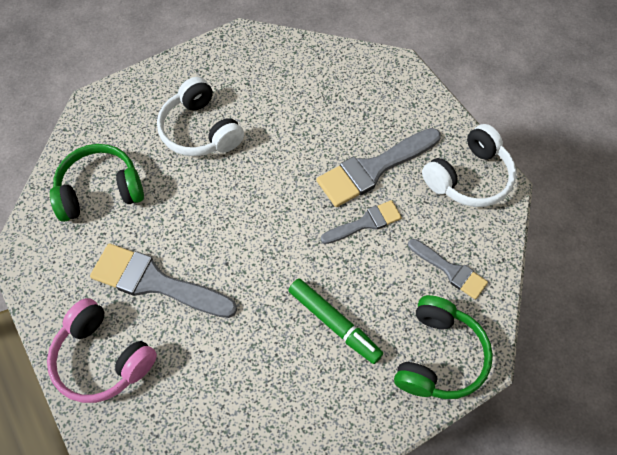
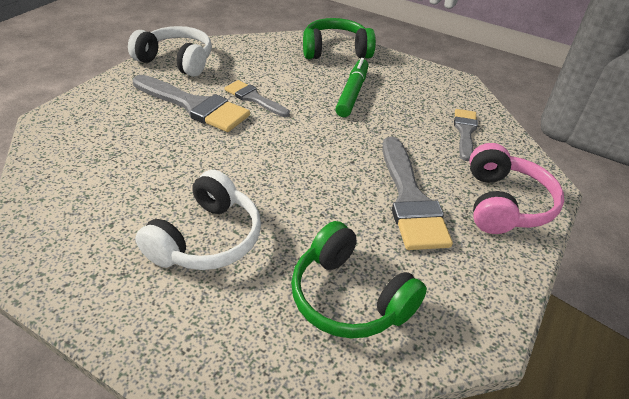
camera: 120 degrees left, 20 degrees down
(450, 270) = (268, 56): grey brush -> grey brush (465, 131)

